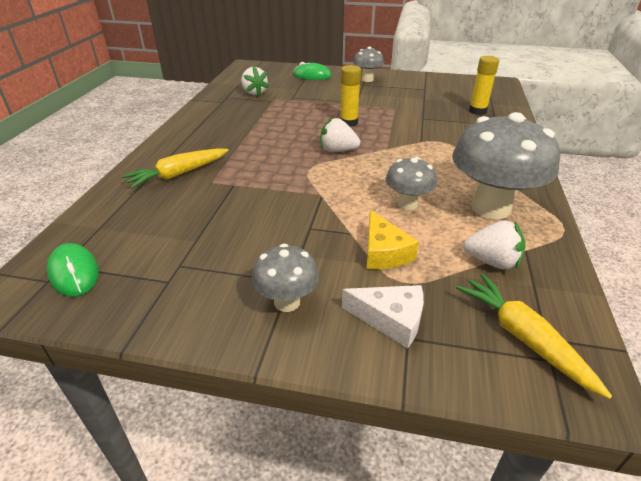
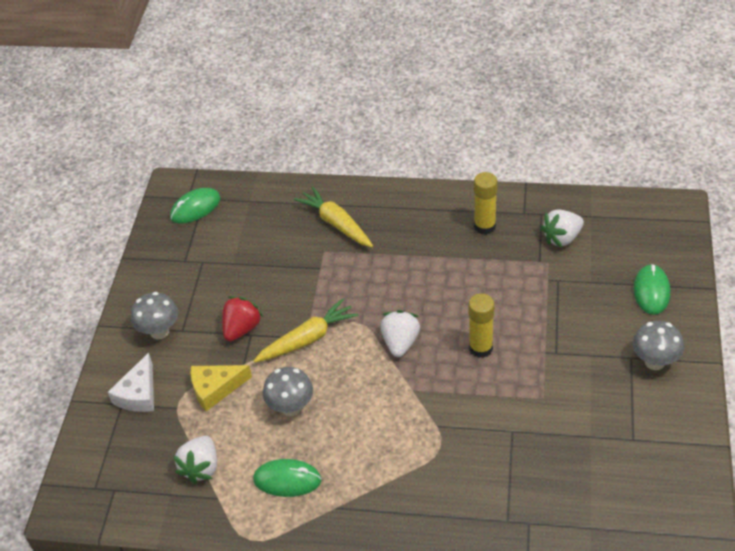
camera: 90 degrees right, 10 degrees up
(300, 233) = (242, 329): none -> red strawberry
(477, 111) = (552, 503): yellow glue stick -> yellow glue stick (485, 226)
(490, 207) = (287, 480): grey mushroom -> green mouse
(523, 337) = (115, 474): yellow carrot -> yellow carrot (307, 339)

